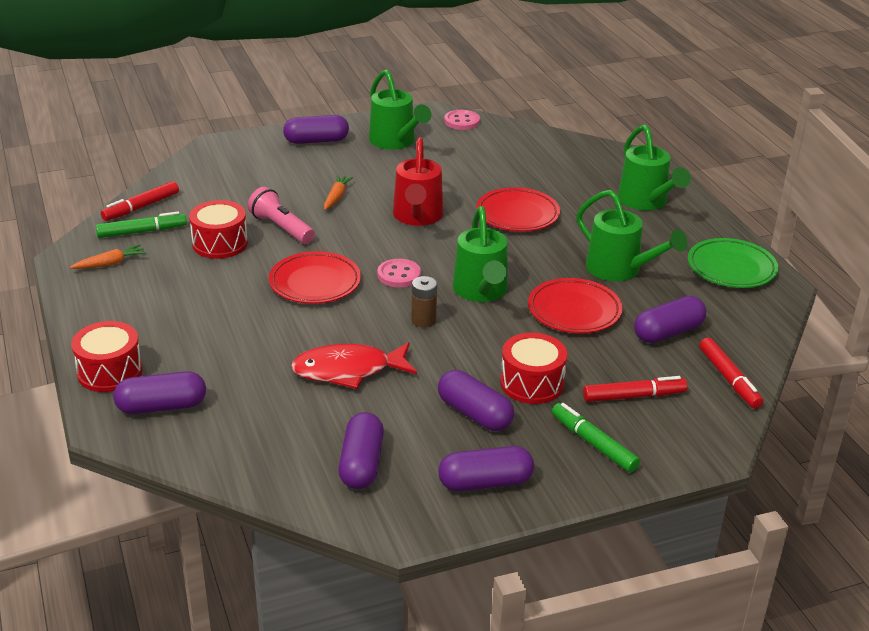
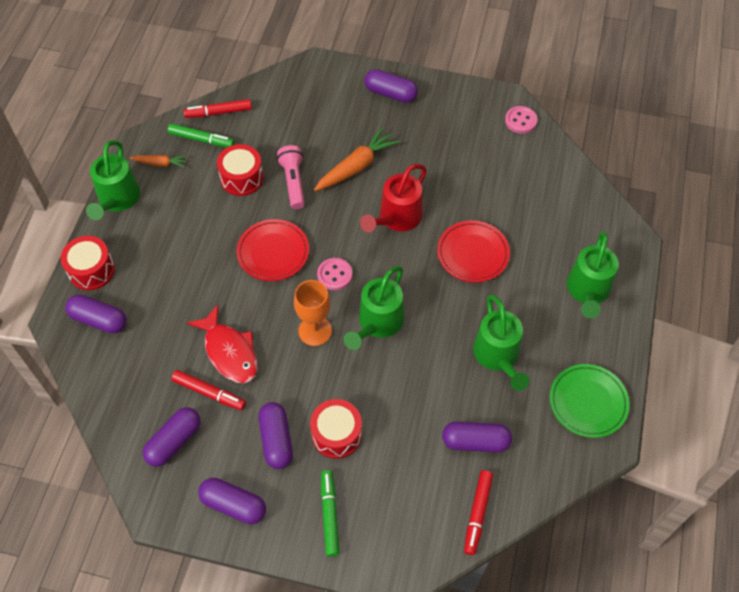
camera: 35 degrees right, 25 degrees up
(336, 197) = (356, 167): orange carrot -> orange carrot, size x1.80
(348, 370) = (229, 352): red fish -> red fish turned 150 degrees counterclockwise
(396, 142) = (449, 122): green watering can -> green watering can (117, 200)
(423, 320) = (315, 331): brown battery -> orange goblet
(574, 311) = (426, 380): red plate -> none
(633, 396) = (395, 488): red marker -> red marker (209, 393)

